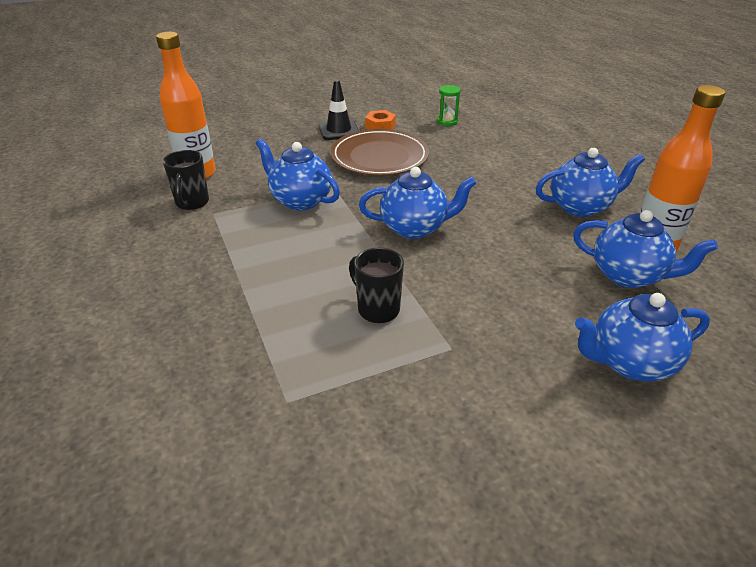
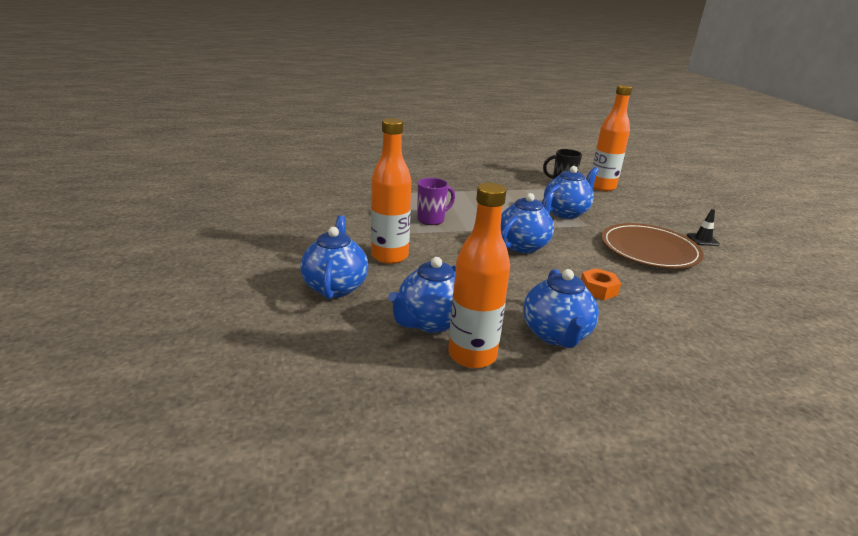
camera: 100 degrees right, 10 degrees down
(339, 130) = (702, 240): black traffic cone -> black traffic cone, size x0.65
(377, 309) = (432, 220): black mug -> purple mug
(380, 126) = (723, 260): orange nut -> orange nut (598, 289)
(415, 228) = (523, 245): blue teapot -> blue teapot turned 150 degrees counterclockwise
(447, 122) = (760, 301): green hourglass -> none
(517, 330) = (389, 256): none -> orange bottle

